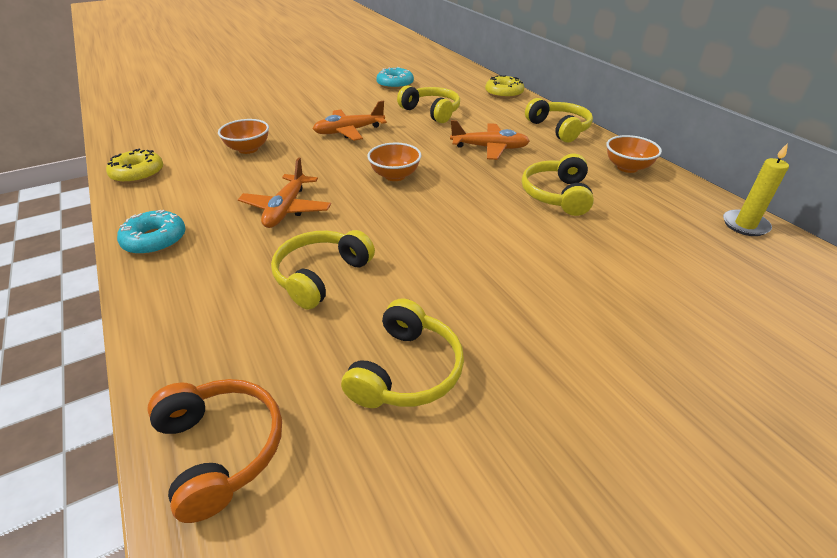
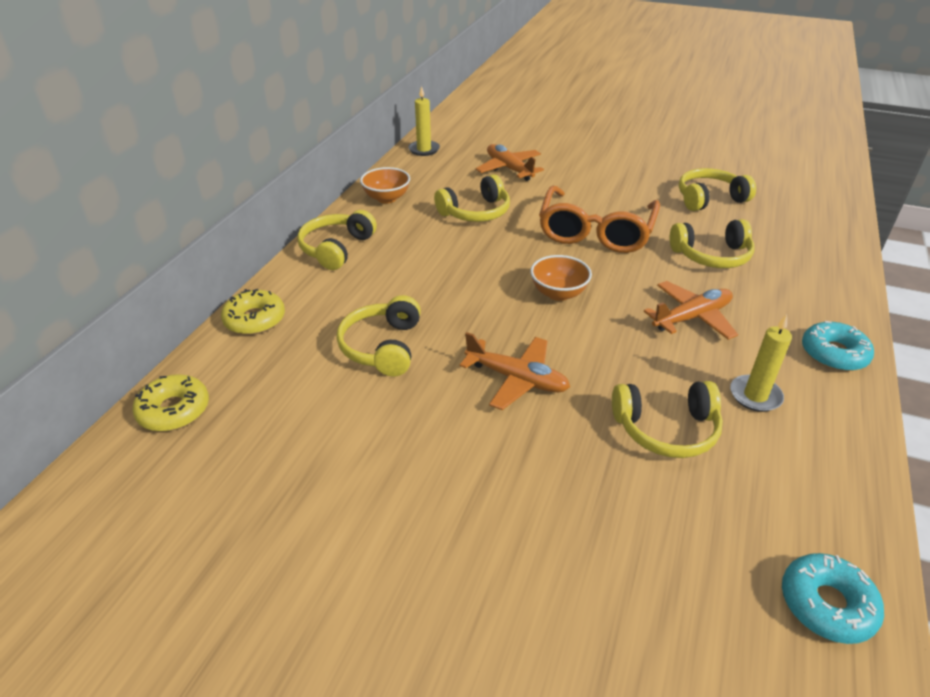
camera: 130 degrees left, 0 degrees up
(138, 174) = (837, 473): yellow donut -> yellow donut (174, 410)
(205, 186) = (755, 395): none -> yellow candle
(221, 449) = (824, 219): orange headphones -> none
(248, 149) = (666, 429): orange bowl -> yellow headphones
(395, 84) = (309, 439): turquoise donut -> turquoise donut (826, 604)
(449, 237) = (596, 231): none -> orange glasses
(489, 148) = (433, 269): orange plane -> orange plane (509, 169)

